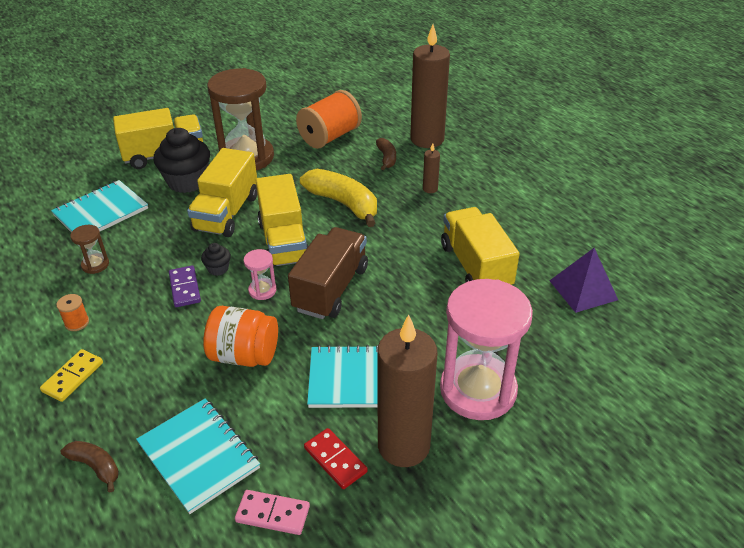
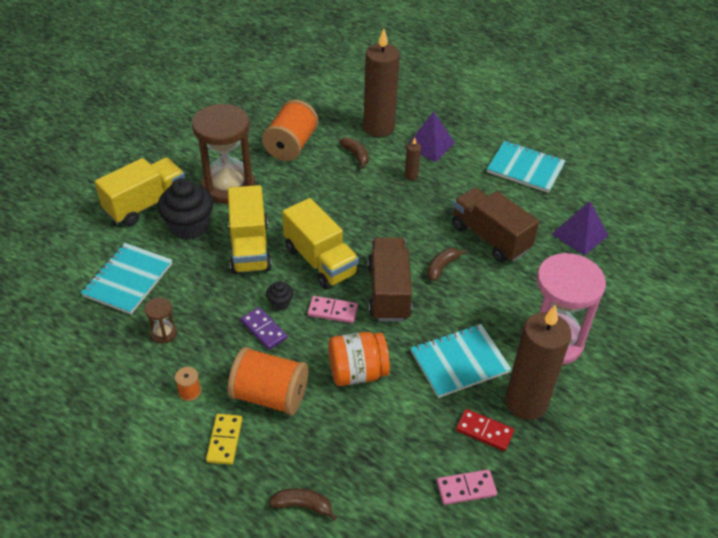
camera: 25 degrees left, 5 degrees up
(145, 350) = (270, 395): none -> orange spool
(199, 456) = (379, 466): turquoise notebook -> turquoise notebook (525, 168)
(262, 290) = (332, 311): pink hourglass -> pink domino
(343, 204) = (347, 210): yellow banana -> none
(403, 280) = (442, 267): none -> brown banana
(469, 165) = (429, 145): none -> purple pyramid
(475, 266) = (490, 238): yellow truck -> brown truck

